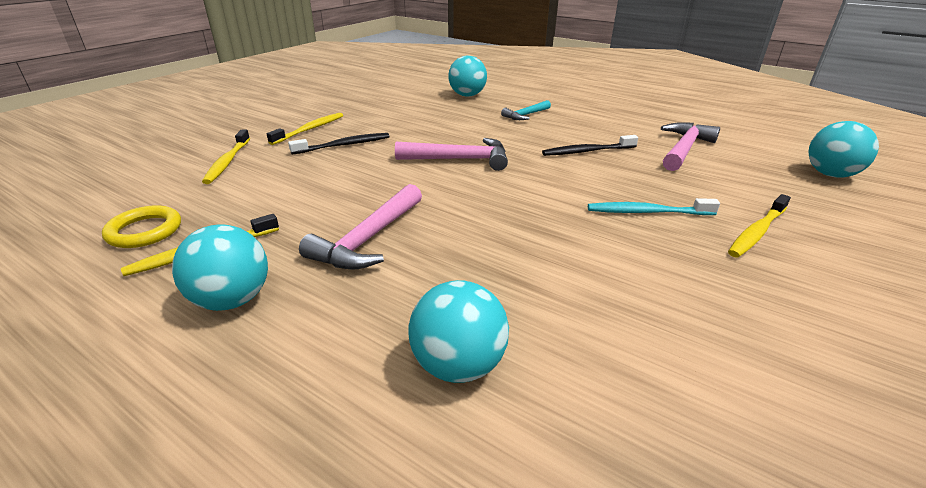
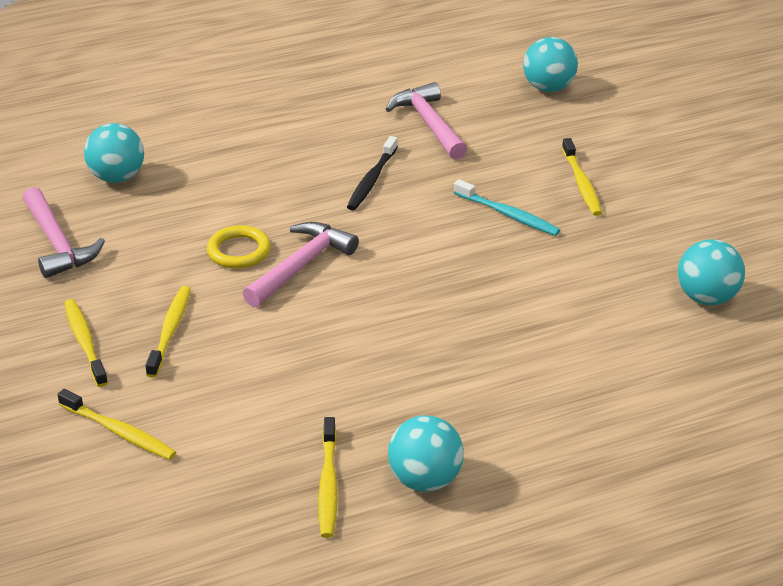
camera: 55 degrees left, 5 degrees up
(144, 231) = (246, 518): yellow ring -> yellow ring (239, 251)
(343, 145) = (170, 331): black toothbrush -> yellow toothbrush
(369, 239) = (401, 380): pink hammer -> pink hammer (57, 243)
(458, 365) = (592, 393): turquoise ball -> turquoise ball (706, 297)
(526, 115) = (237, 167): turquoise hammer -> none
(648, 212) = (507, 214): turquoise toothbrush -> turquoise toothbrush turned 90 degrees counterclockwise

